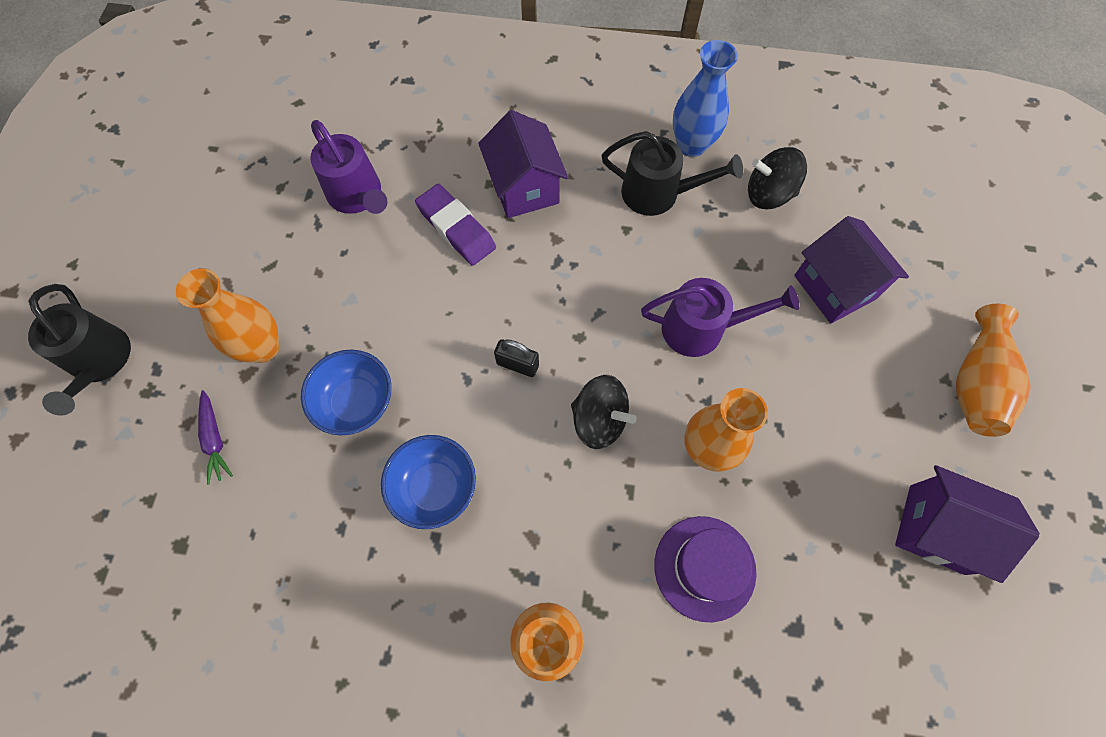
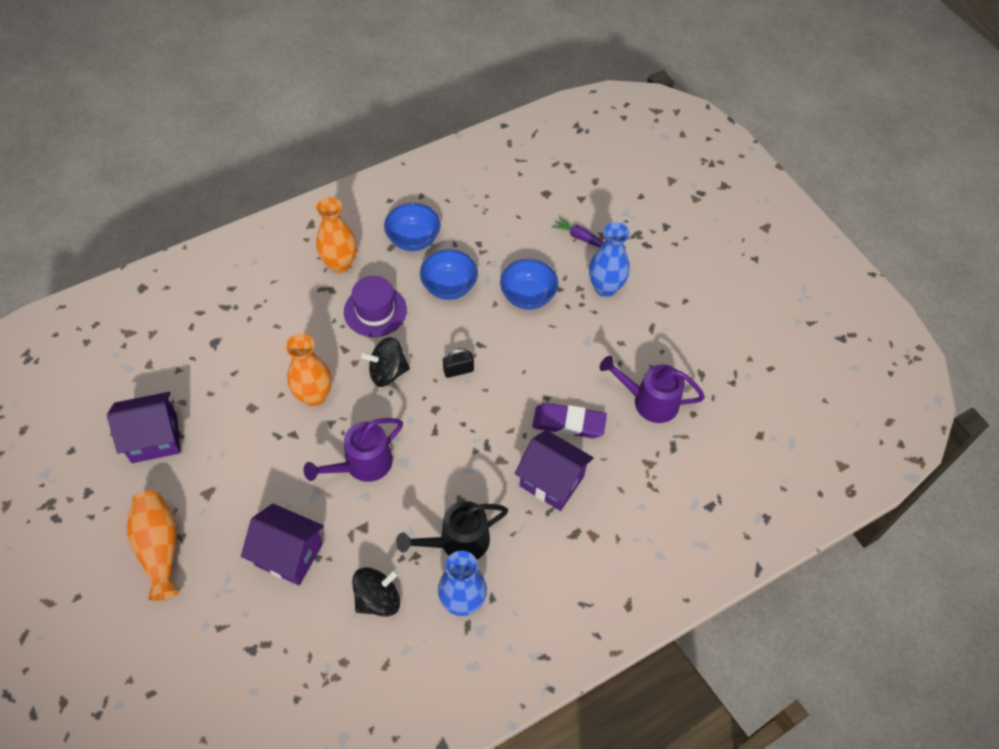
camera: 140 degrees right, 10 degrees down
(100, 363) = (676, 230): black watering can -> none
(263, 347) = (605, 288): orange vase -> blue vase
(417, 605) = (413, 239): none -> blue bowl
(704, 568) = (279, 339): purple hat -> purple hat (375, 311)

